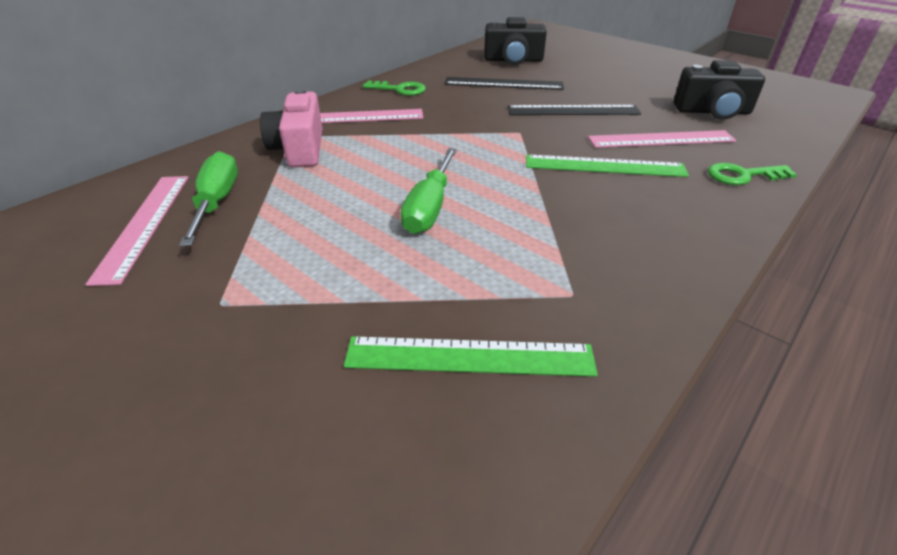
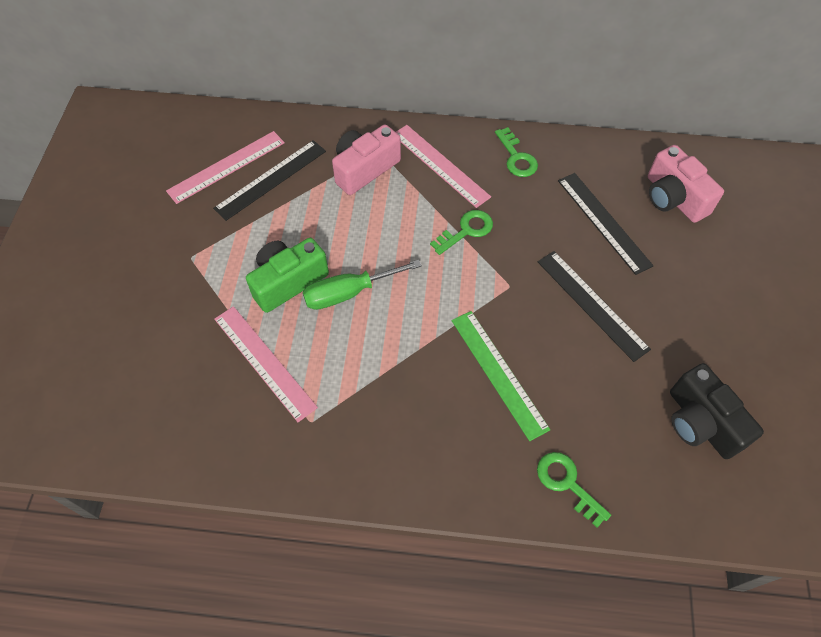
camera: 55 degrees right, 20 degrees up
(217, 202) = (271, 179): green screwdriver -> black ruler
(365, 240) = (288, 282): none -> green camera
(440, 130) = (466, 231): none -> green key
(469, 357) = (224, 395): green ruler -> none
(513, 60) = (673, 198): black camera -> pink camera
(661, 139) = (589, 397): pink ruler -> pink ruler (264, 362)

